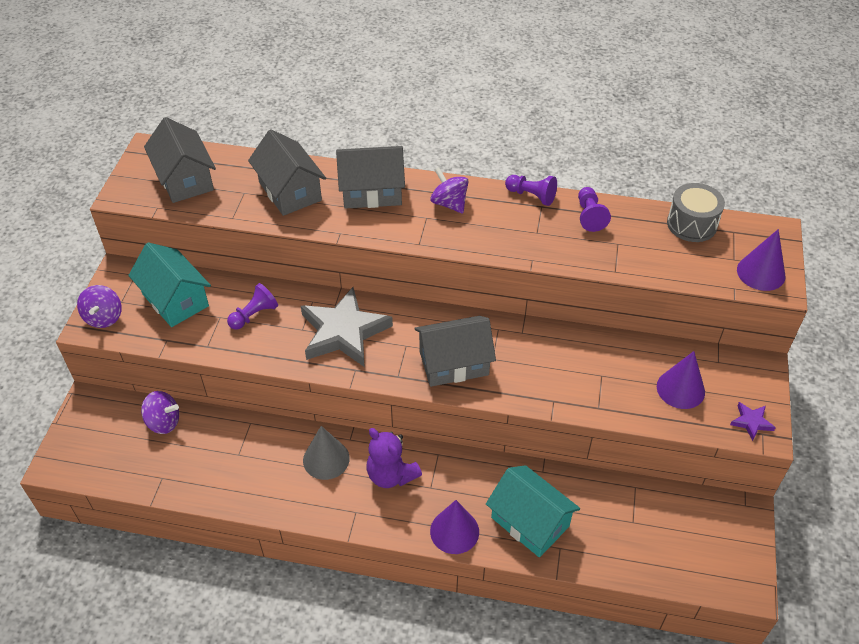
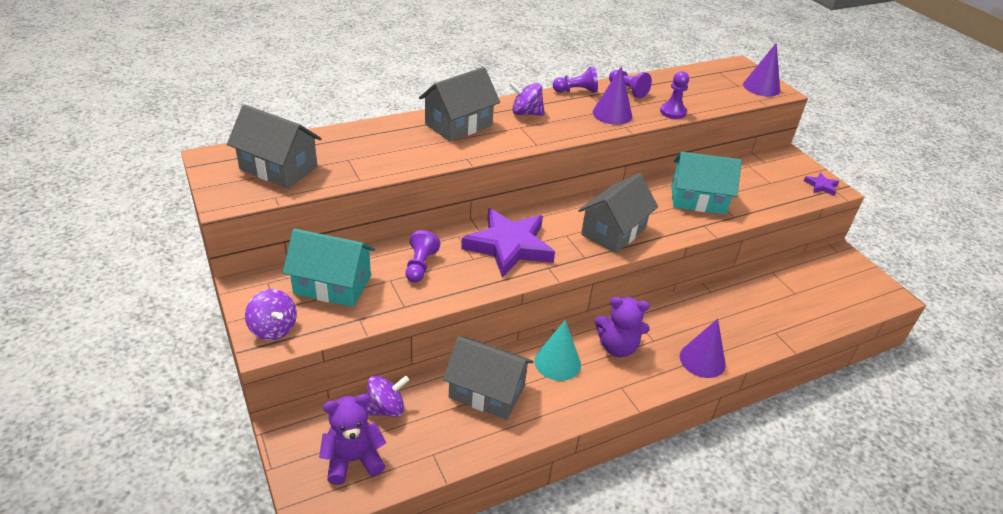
camera: 40 degrees left, 10 degrees down
(108, 449) = (353, 460): none -> purple teddy bear
(290, 191) = (389, 145): grey house -> grey house (487, 391)
(326, 459) = (557, 362): grey cone -> turquoise cone
(344, 332) = (509, 246): grey star -> purple star
(530, 522) = (740, 326): turquoise house -> turquoise house (698, 199)
(606, 263) = (673, 112): none -> purple pawn
(680, 389) = (764, 185): purple cone -> purple cone (612, 114)
(691, 224) = (692, 75): grey drum -> none

